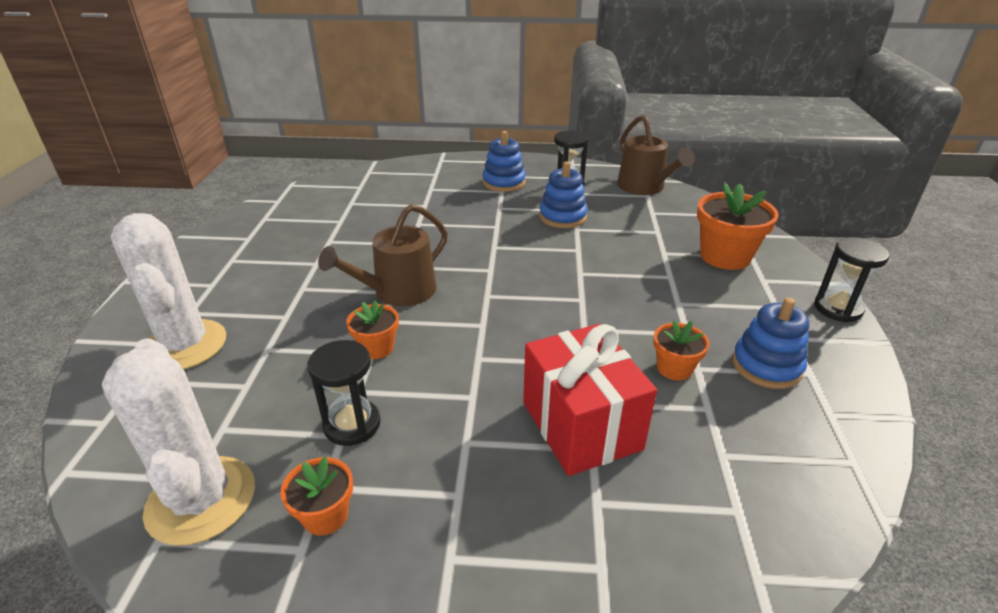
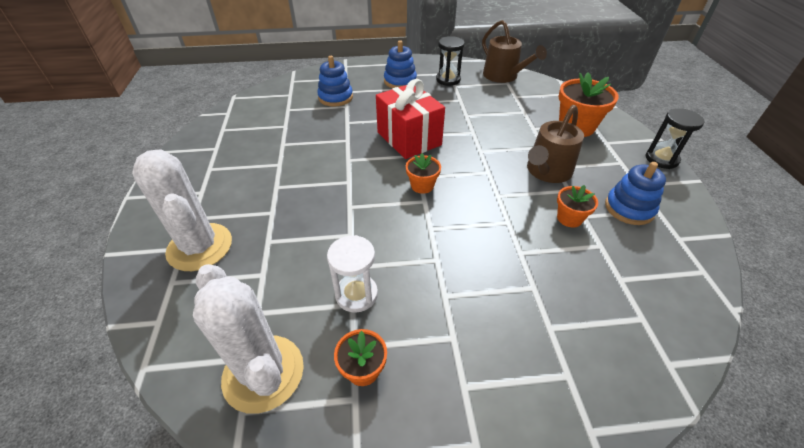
camera: 10 degrees left, 10 degrees up
(352, 424) = (356, 294): black hourglass -> white hourglass
(377, 348) = (352, 229): orange flower pot -> orange flower pot (422, 185)
(398, 292) = (352, 181): brown watering can -> brown watering can (547, 171)
(562, 217) = (453, 106): blue stacking toy -> blue stacking toy (335, 97)
(581, 425) = (520, 271): red gift -> red gift (409, 138)

